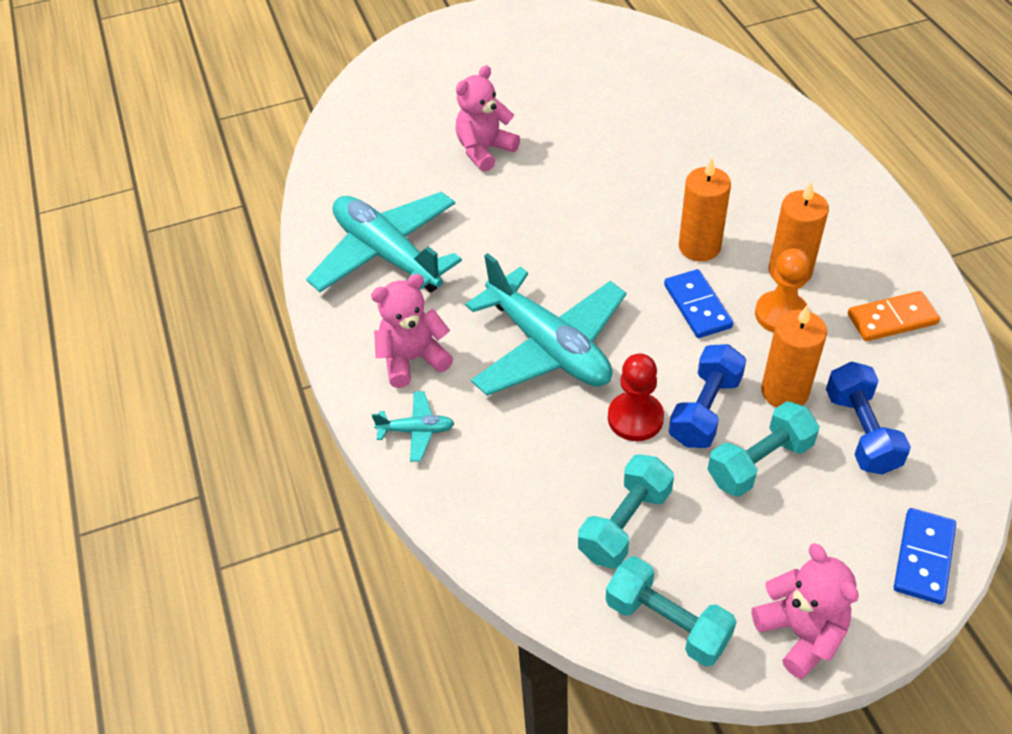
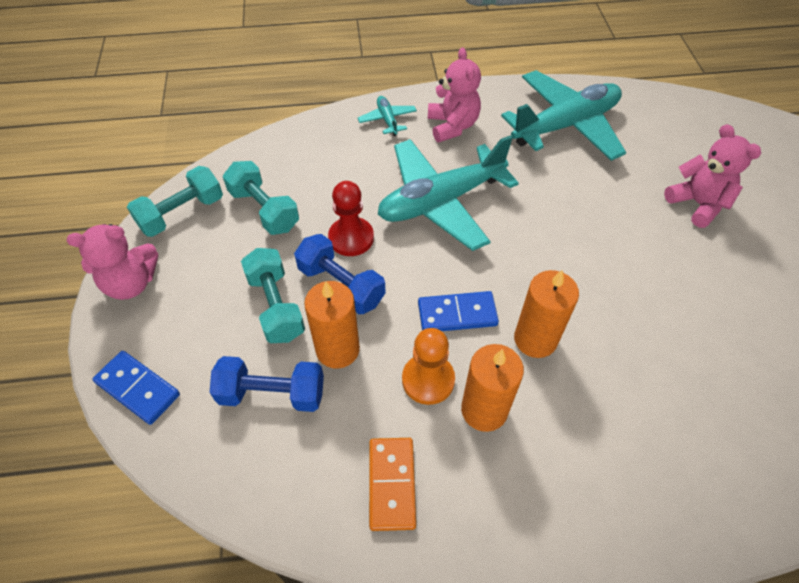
camera: 100 degrees right, 5 degrees up
(416, 430) = (387, 120): turquoise plane -> turquoise plane turned 150 degrees clockwise

